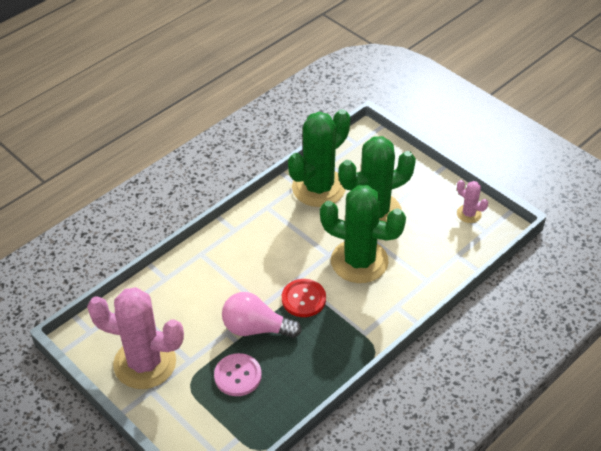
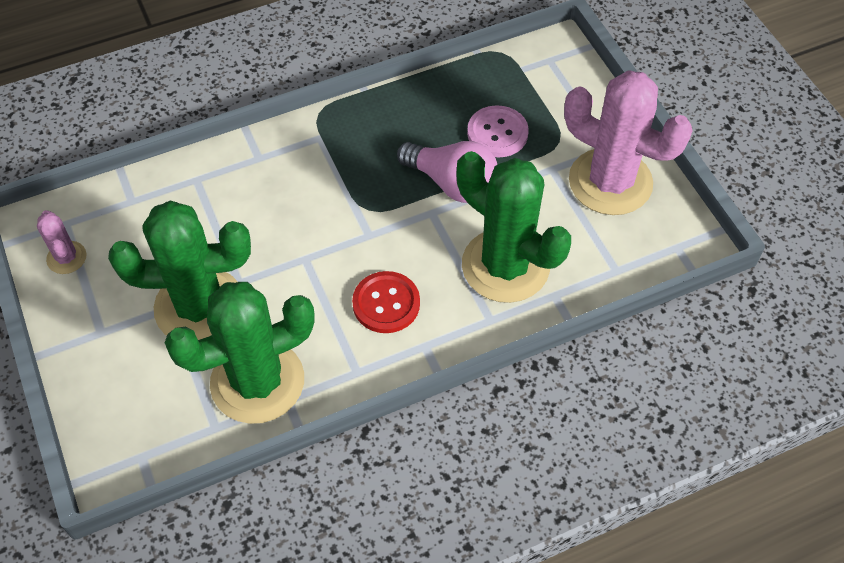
camera: 160 degrees left, 10 degrees up
(303, 299) = (372, 203): red button -> red button (386, 303)
(359, 261) = (268, 234): green cactus -> green cactus (505, 266)

